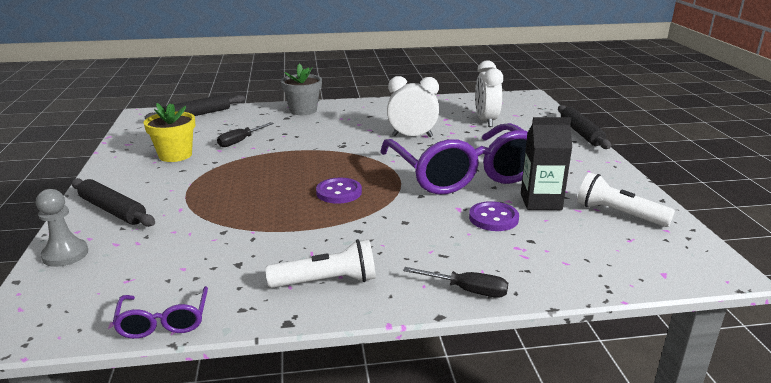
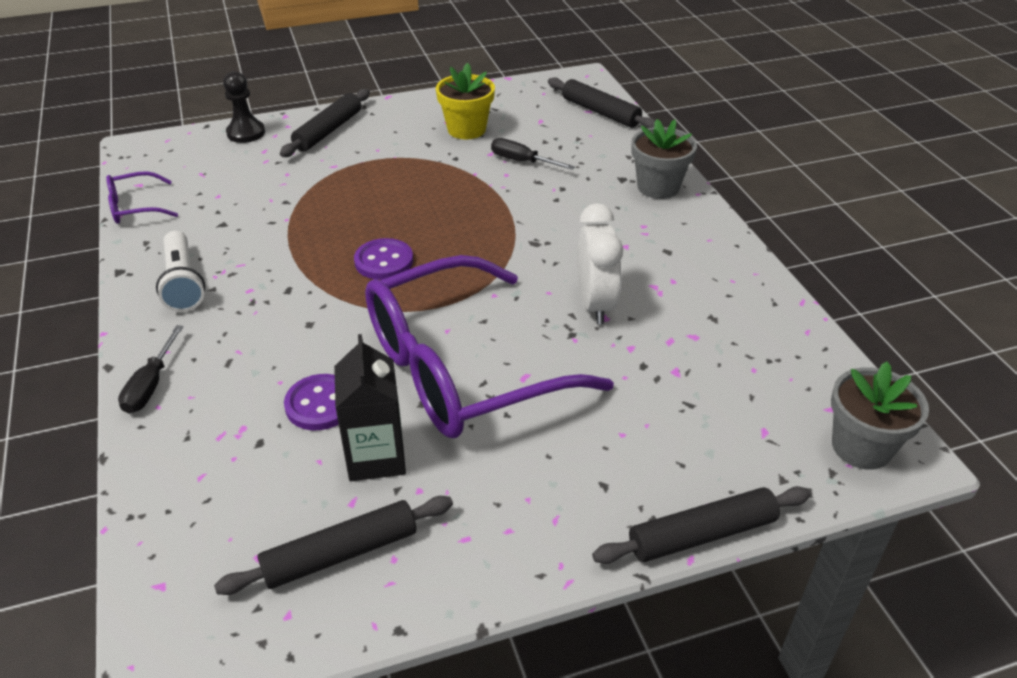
camera: 80 degrees right, 15 degrees up
(65, 254) = (246, 133): grey pawn -> black pawn
(486, 121) = (707, 388): white clock -> none
(524, 101) = (861, 447): none -> grey flower pot
(618, 214) = (340, 553): white flashlight -> black rolling pin

